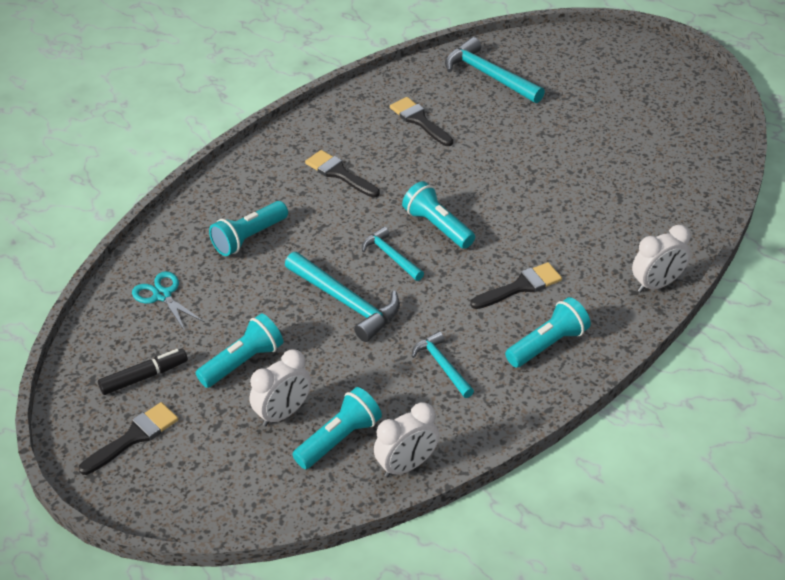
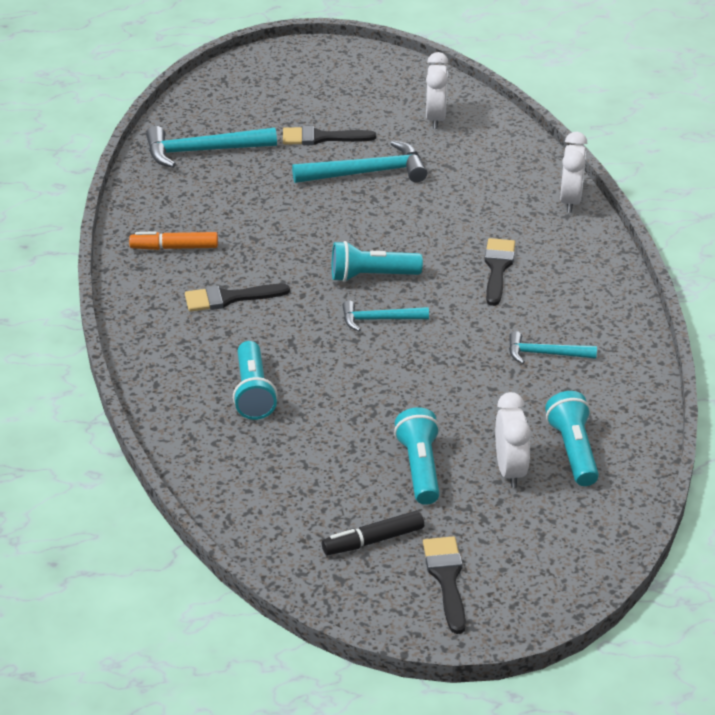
camera: 55 degrees left, 5 degrees down
(144, 377) = (373, 540): black marker -> black marker turned 120 degrees counterclockwise
(162, 295) = (271, 483): turquoise scissors -> none
(346, 302) = (409, 372): turquoise hammer -> turquoise hammer (367, 172)
(367, 121) = (174, 247): none -> orange marker
(407, 465) = (639, 426): white clock -> white clock (436, 118)
(419, 121) = (214, 218): black brush -> black brush (321, 138)
(548, 344) = (579, 287): turquoise flashlight -> none

